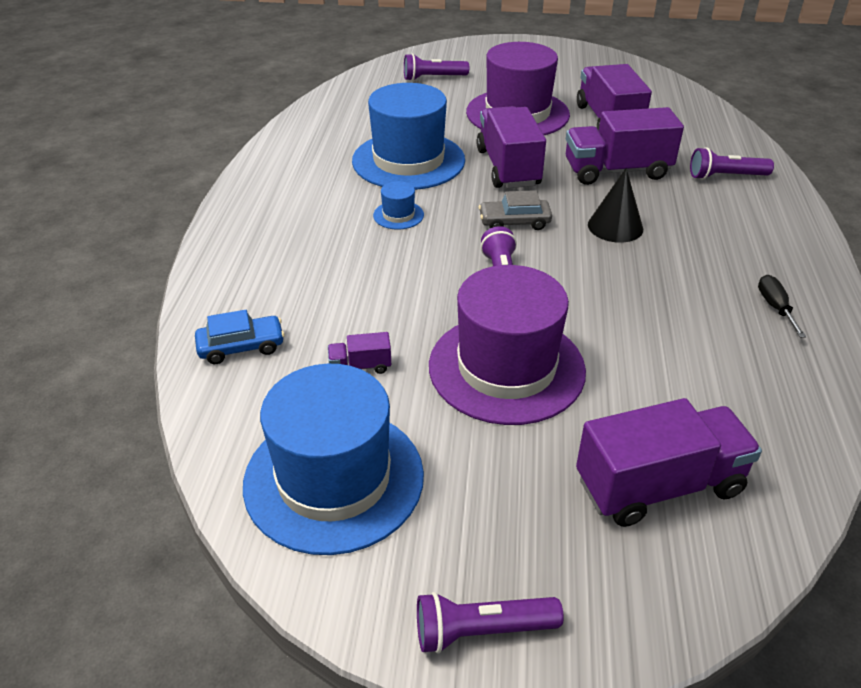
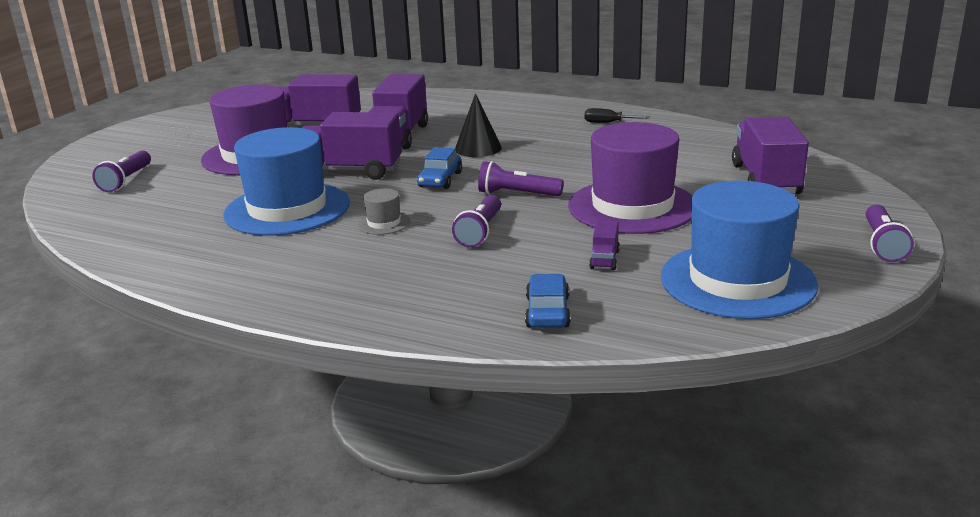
camera: 70 degrees left, 15 degrees down
(398, 215) = (384, 223): blue hat -> grey hat
(514, 222) = (440, 180): grey car -> blue car
(725, 176) = (442, 107): purple flashlight -> purple flashlight (480, 231)

